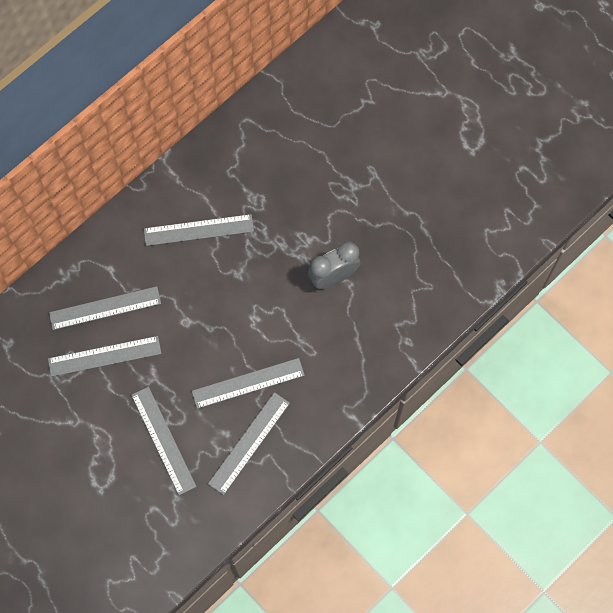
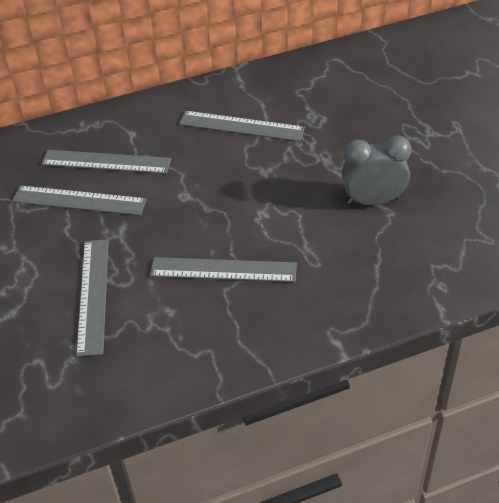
camera: 25 degrees right, 25 degrees down
(249, 443) = (192, 329): grey ruler -> none

